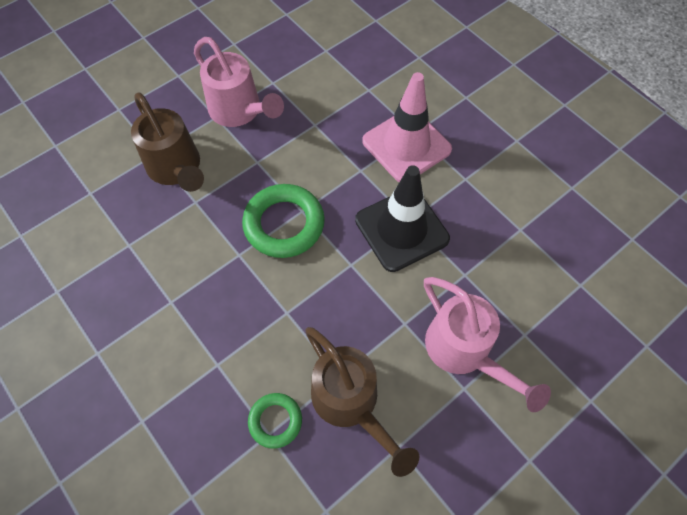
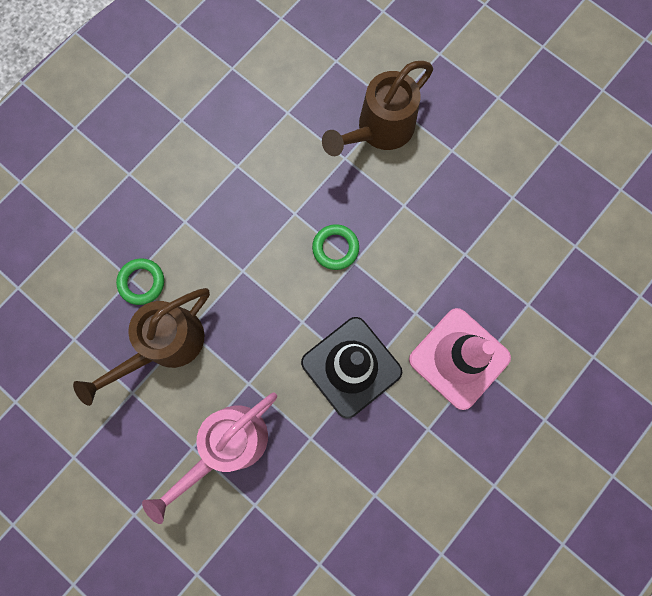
camera: 80 degrees right, 15 degrees up
(239, 111) = (465, 172): pink watering can -> none
(284, 224) = (335, 248): green ring -> green ring, size x0.57

